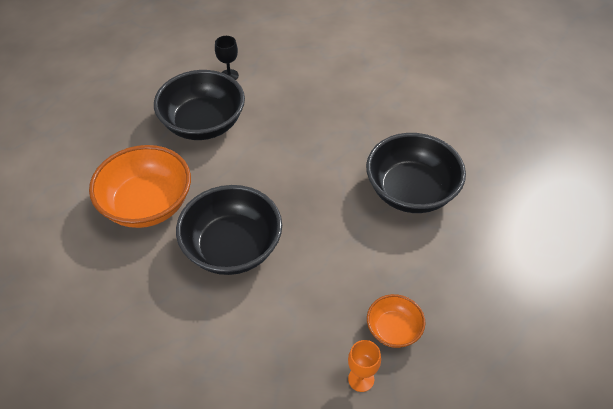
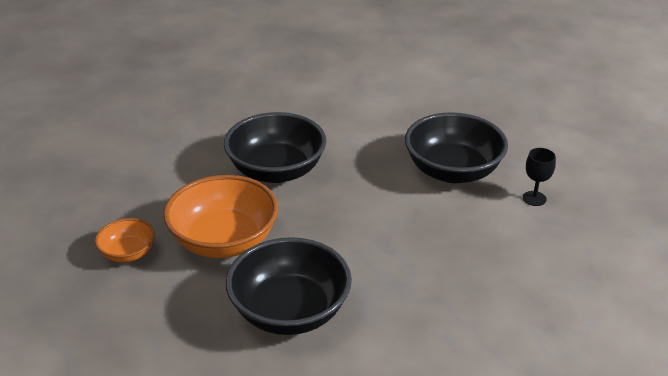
camera: 105 degrees right, 15 degrees down
(147, 205) = (350, 129): orange bowl -> orange bowl (224, 241)
(361, 379) = (97, 222): orange goblet -> none

